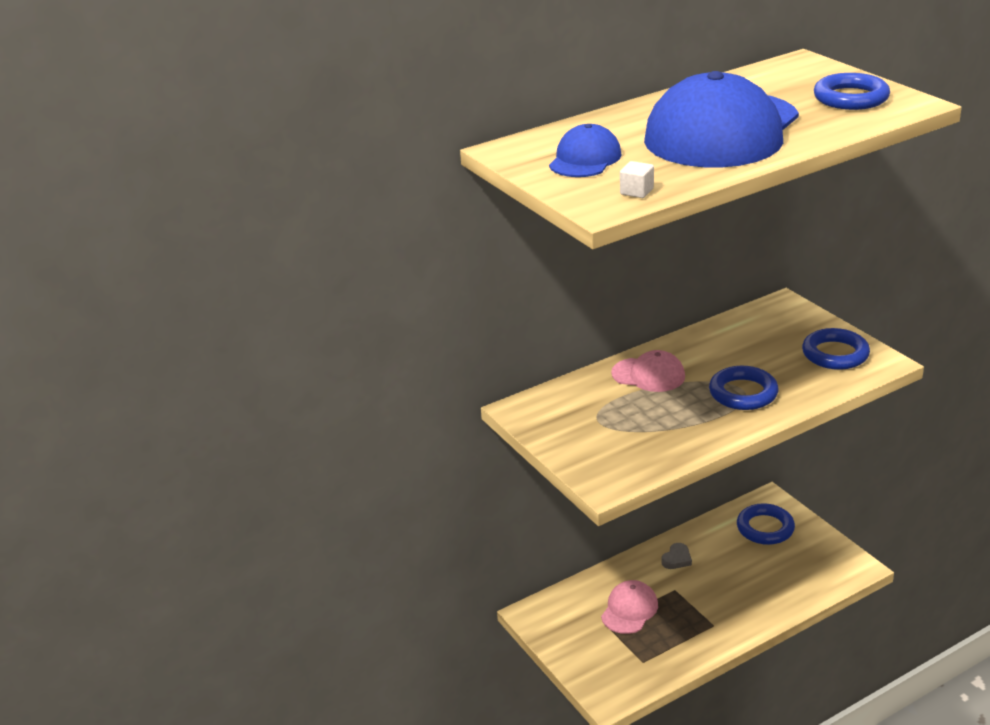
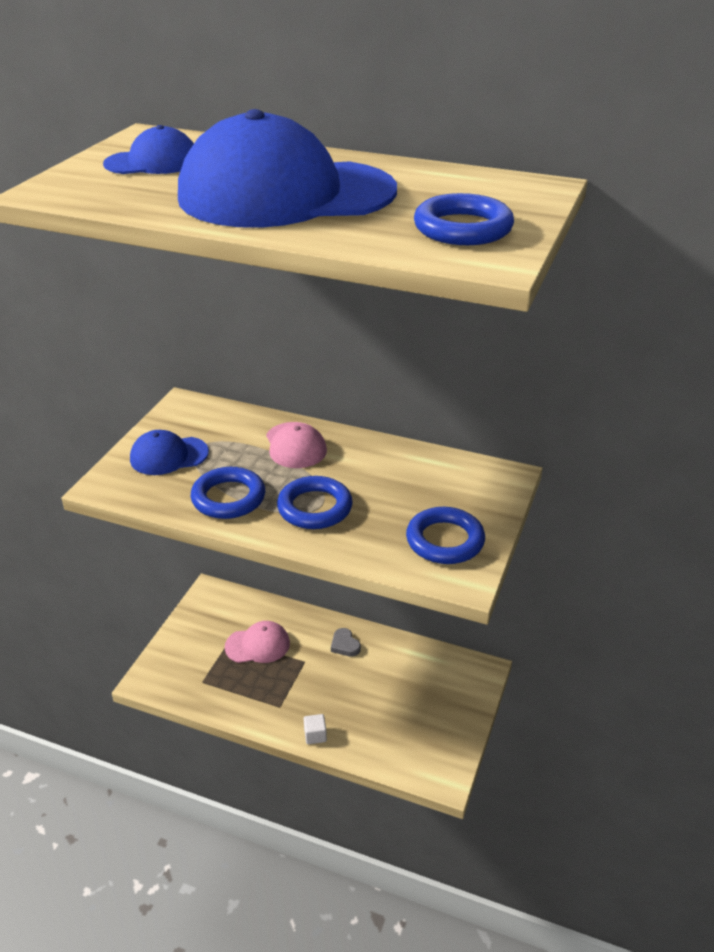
camera: 50 degrees right, 5 degrees up
(595, 439) = (169, 456): none -> blue cap
(636, 191) = (92, 195): white cube -> white cube (315, 735)
(677, 559) = (345, 645): grey heart -> grey heart turned 60 degrees clockwise
(765, 528) = (438, 684): blue ring -> blue ring (228, 498)

